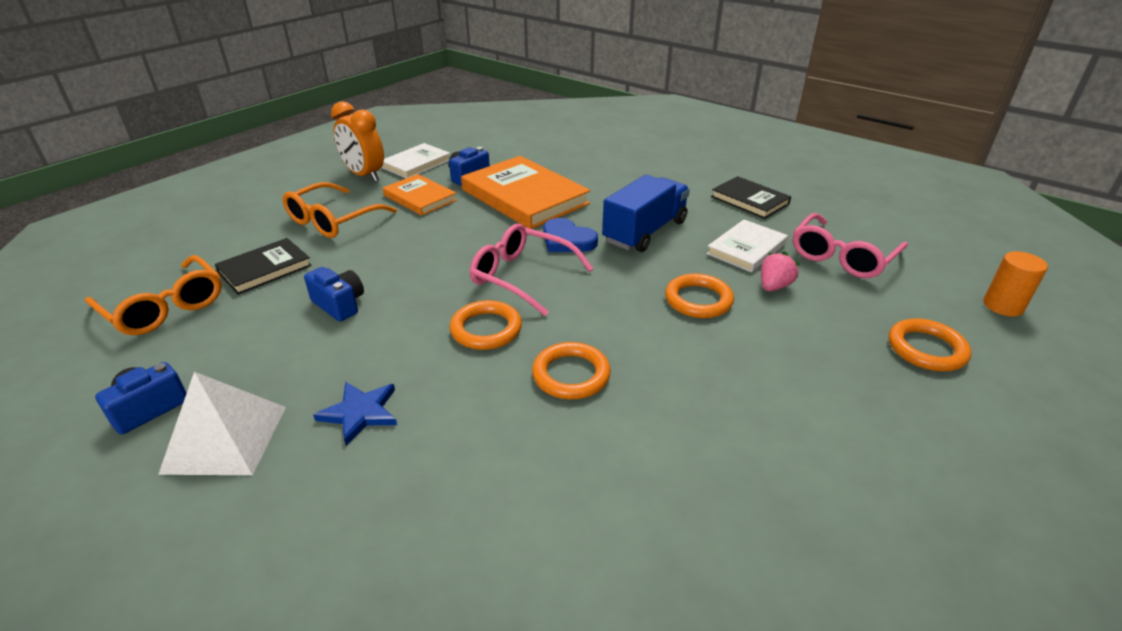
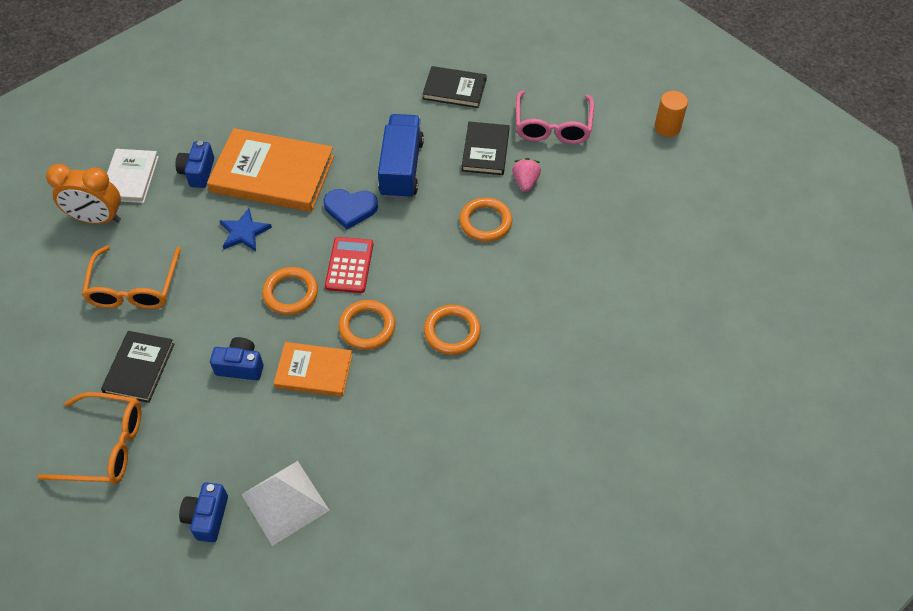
camera: 35 degrees left, 20 degrees up
(360, 413) = (349, 435): blue star -> blue star (244, 232)
(420, 198) = (182, 221): orange book -> orange book (314, 371)
(522, 277) = (349, 265): pink glasses -> red calculator
(746, 249) = (485, 150): white book -> black book
(926, 349) = (640, 192): orange ring -> orange ring (290, 293)

